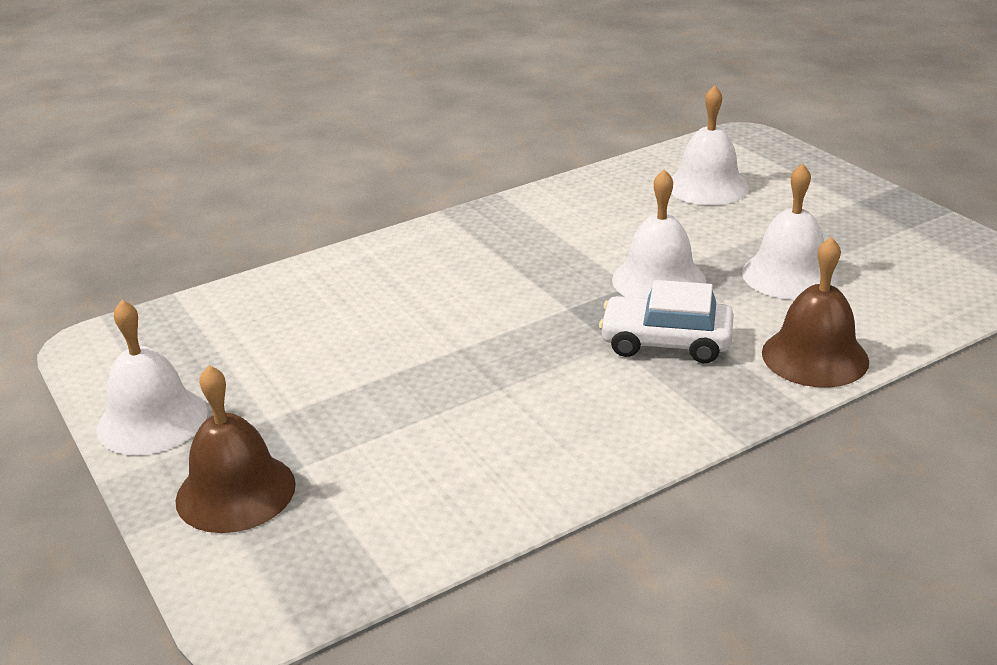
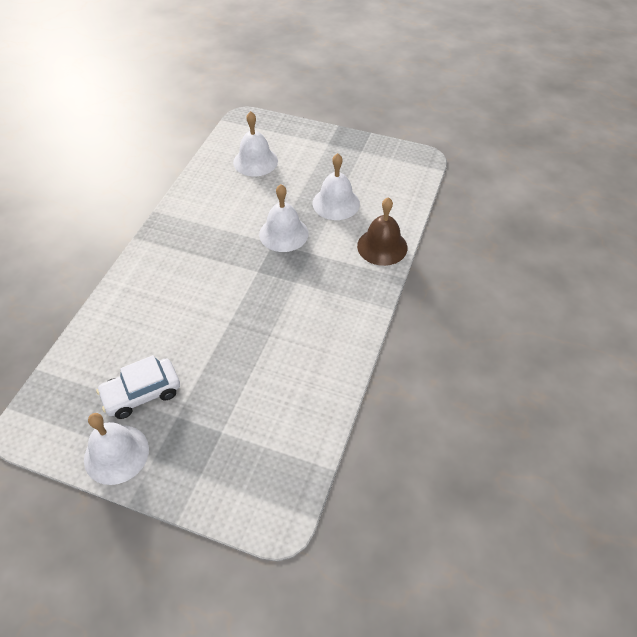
camera: 40 degrees left, 20 degrees up
(235, 492) = (204, 466): brown bell -> none
(666, 342) = (317, 270): white car -> white car (142, 393)

